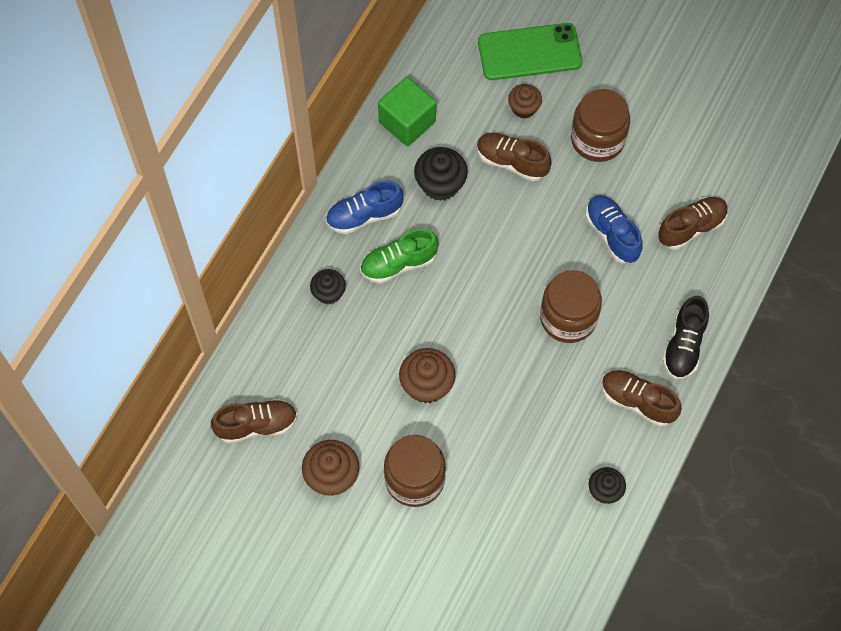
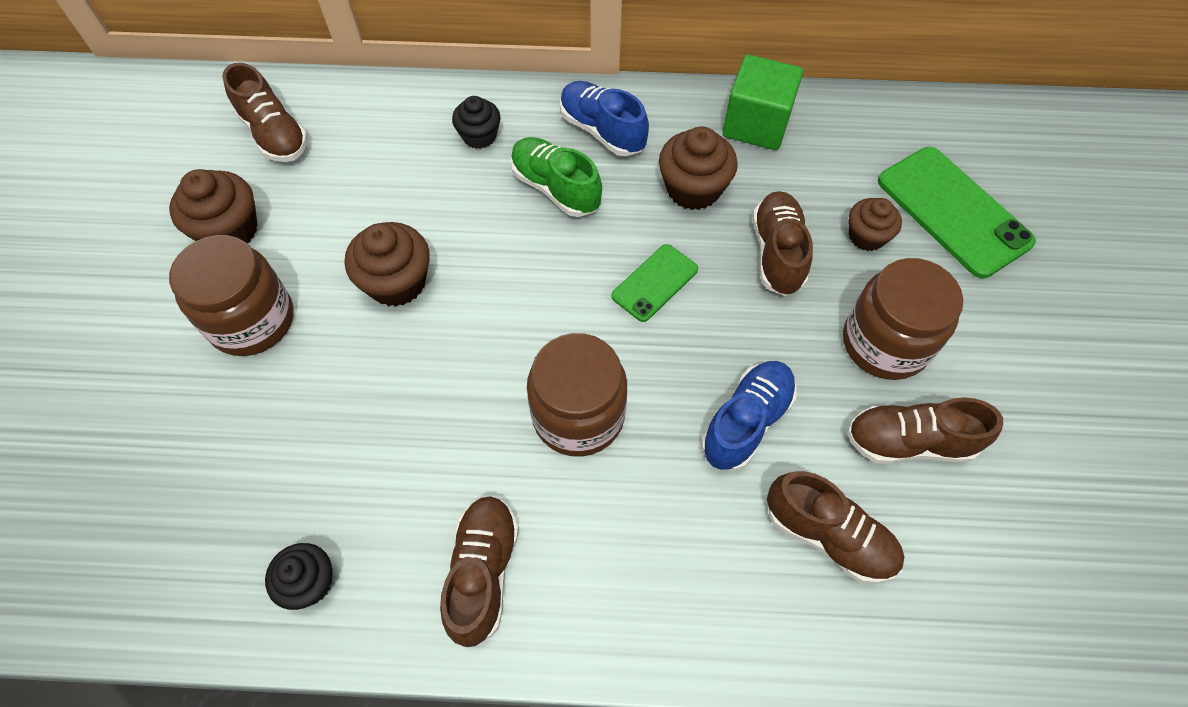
camera: 65 degrees right, 5 degrees down
(440, 184) = (693, 189): black cupcake -> brown cupcake
(500, 238) = (655, 283): none -> green phone
(659, 161) = (909, 442): none -> brown shoe
(684, 346) = (614, 608): black shoe -> none

